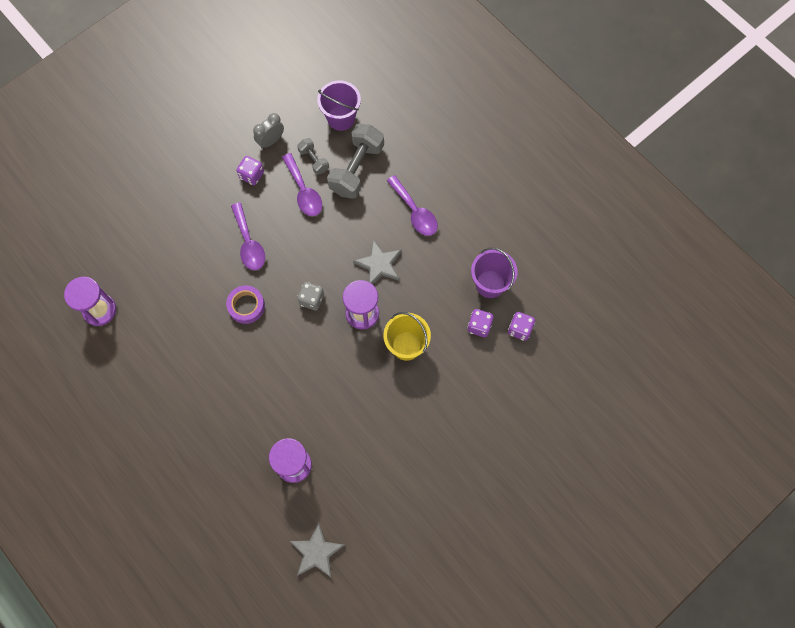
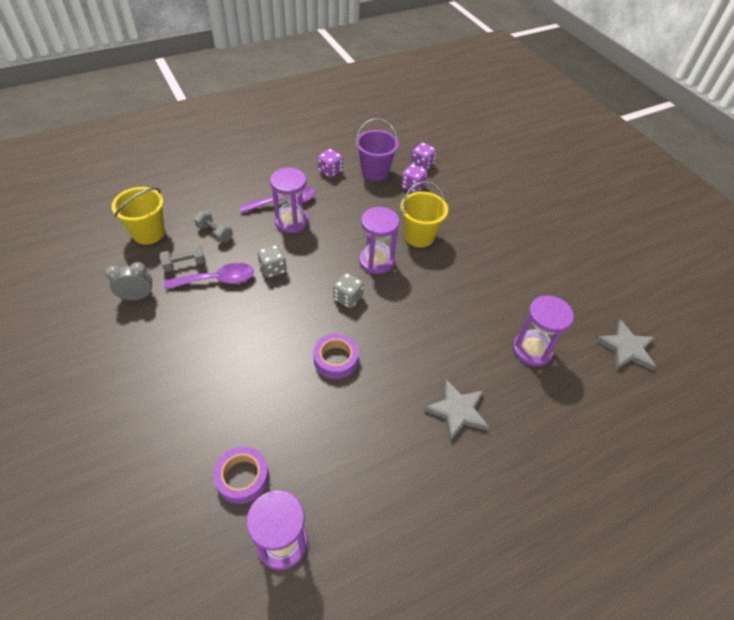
camera: 80 degrees left, 20 degrees down
(138, 271) = (242, 477): none -> purple tape
(249, 243) = (257, 342): purple spoon -> none
(252, 175) = (171, 323): purple dice -> purple dice (330, 171)
(271, 141) = (137, 296): grey clock -> grey clock turned 105 degrees clockwise
(328, 230) = (273, 269): none -> grey dice
(341, 118) = (149, 233): purple bucket -> yellow bucket
(356, 169) = (215, 233): grey dumbbell -> grey dumbbell, size x0.51
(379, 264) = (328, 238): grey star -> grey star (457, 411)
(391, 227) = (291, 221): none -> purple hourglass

